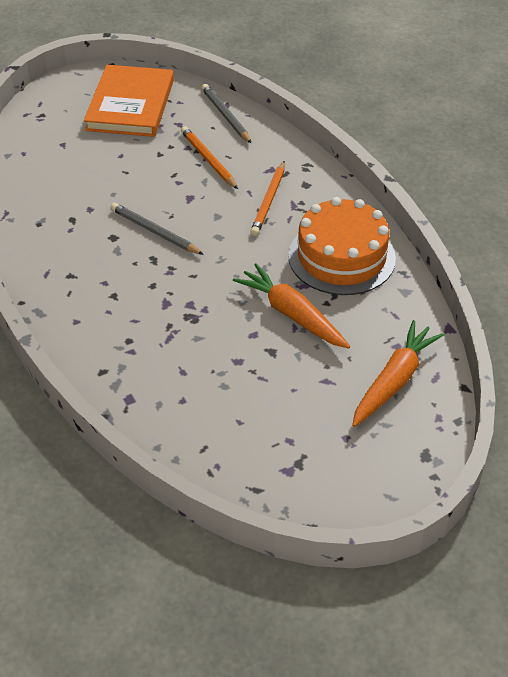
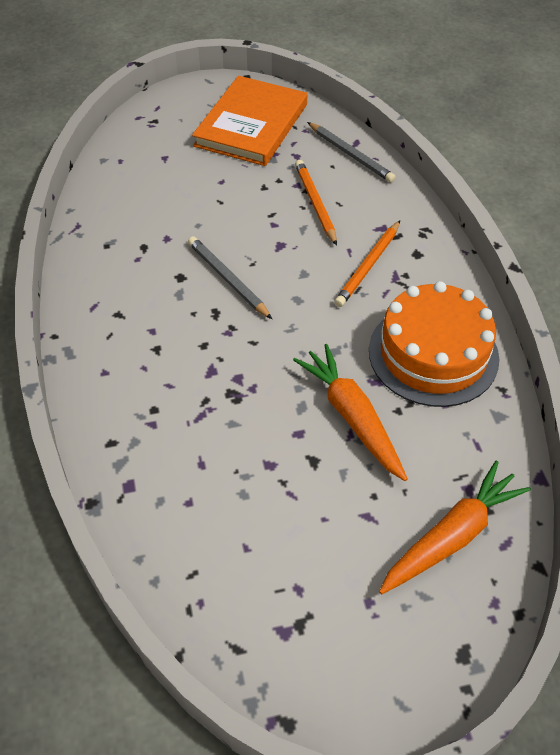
camera: 15 degrees right, 5 degrees up
(225, 115) = (351, 155): grey pencil -> grey pencil turned 150 degrees clockwise

